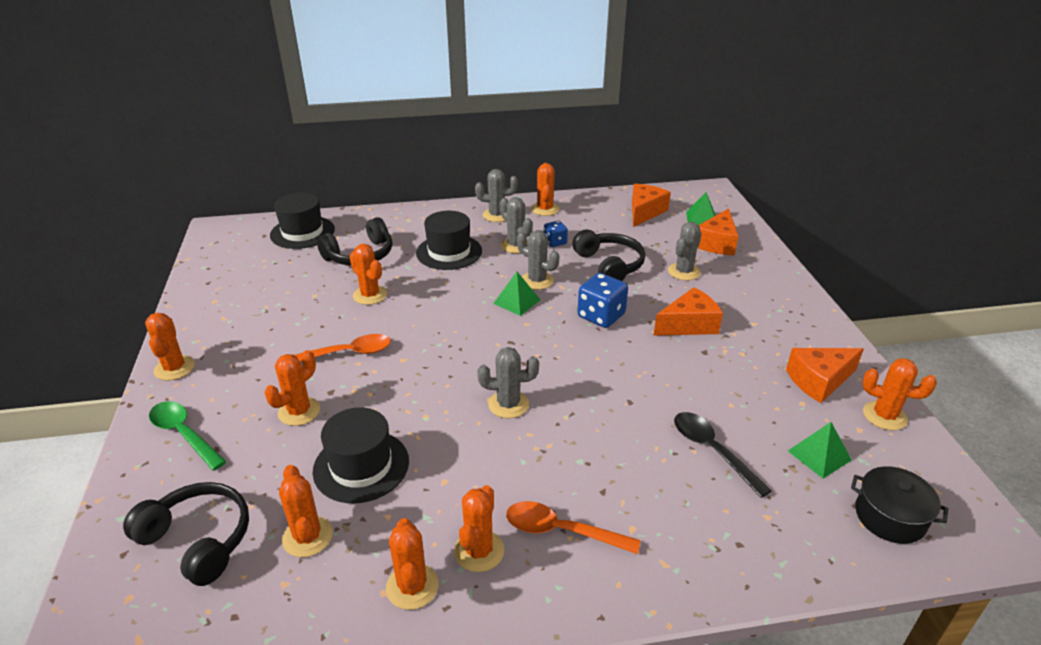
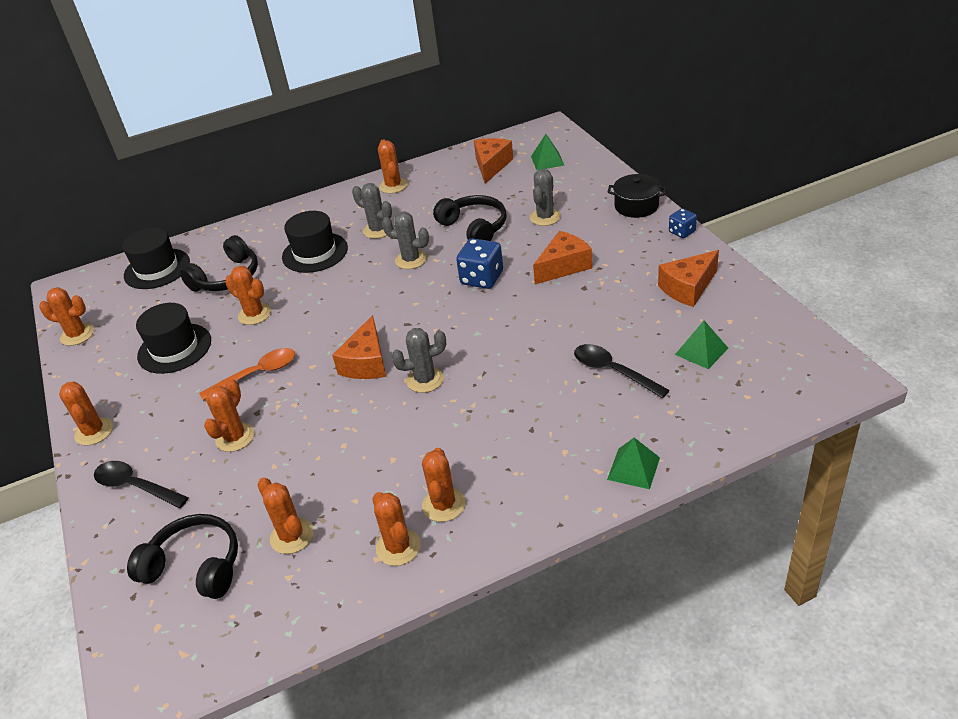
camera: 10 degrees left, 5 degrees up
(184, 434) = (135, 486): green spoon -> black spoon
(361, 466) = (313, 467): black hat -> black hat (174, 348)
(497, 215) = (348, 203): grey cactus -> none
(517, 301) = (399, 284): green pyramid -> green pyramid (633, 468)
(555, 242) = (415, 217): blue dice -> blue dice (682, 232)
(562, 531) = (507, 470): orange spoon -> none
(717, 243) = (568, 181): orange cheese -> orange cheese (366, 362)
(884, 416) = (748, 304): orange cactus -> orange cactus (77, 335)
(890, 517) = (766, 385): black pot -> black pot (636, 206)

